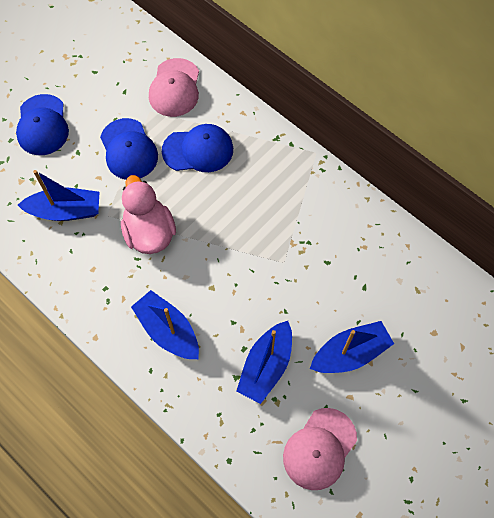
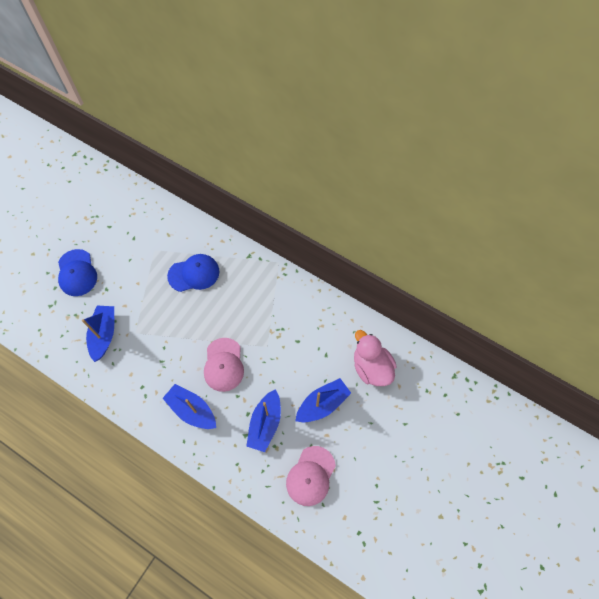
camera: 10 degrees left, 0 degrees up
(65, 211) = (104, 334): blue boat -> blue boat turned 75 degrees counterclockwise
(128, 149) = (143, 281): blue cap -> none
(149, 232) = (167, 340): pink duck -> pink duck (371, 367)
(175, 88) = (170, 230): pink cap -> pink cap (223, 365)

